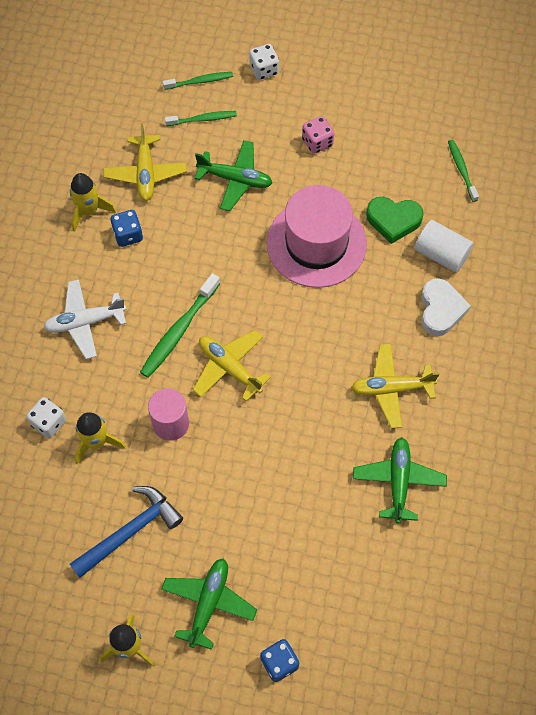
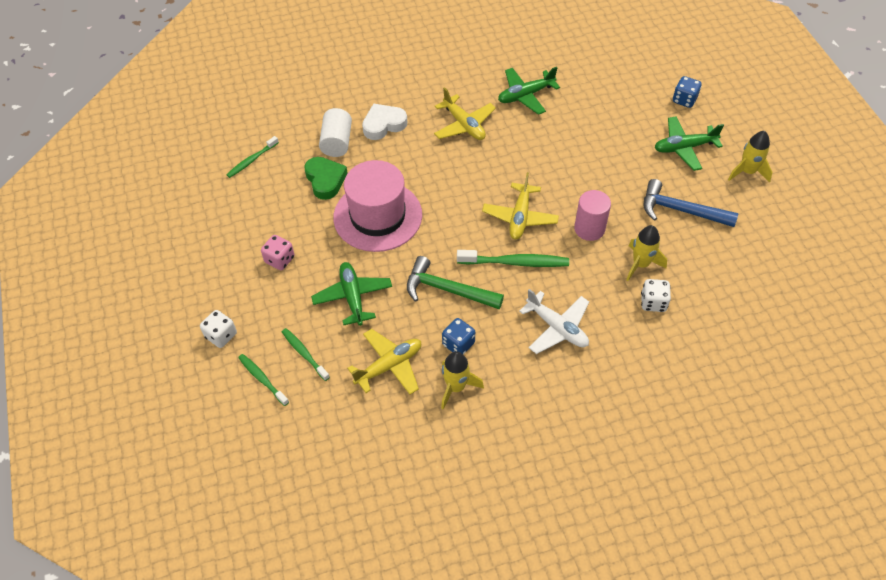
camera: 120 degrees left, 10 degrees down
(190, 256) = (447, 289): none -> green hammer

